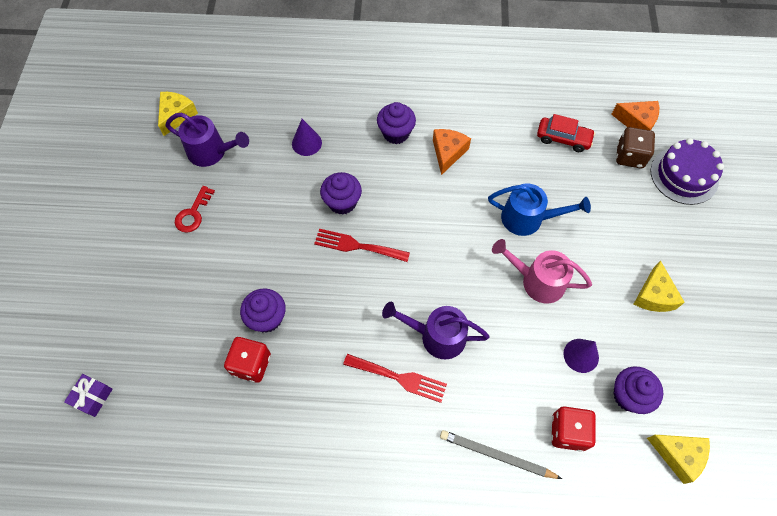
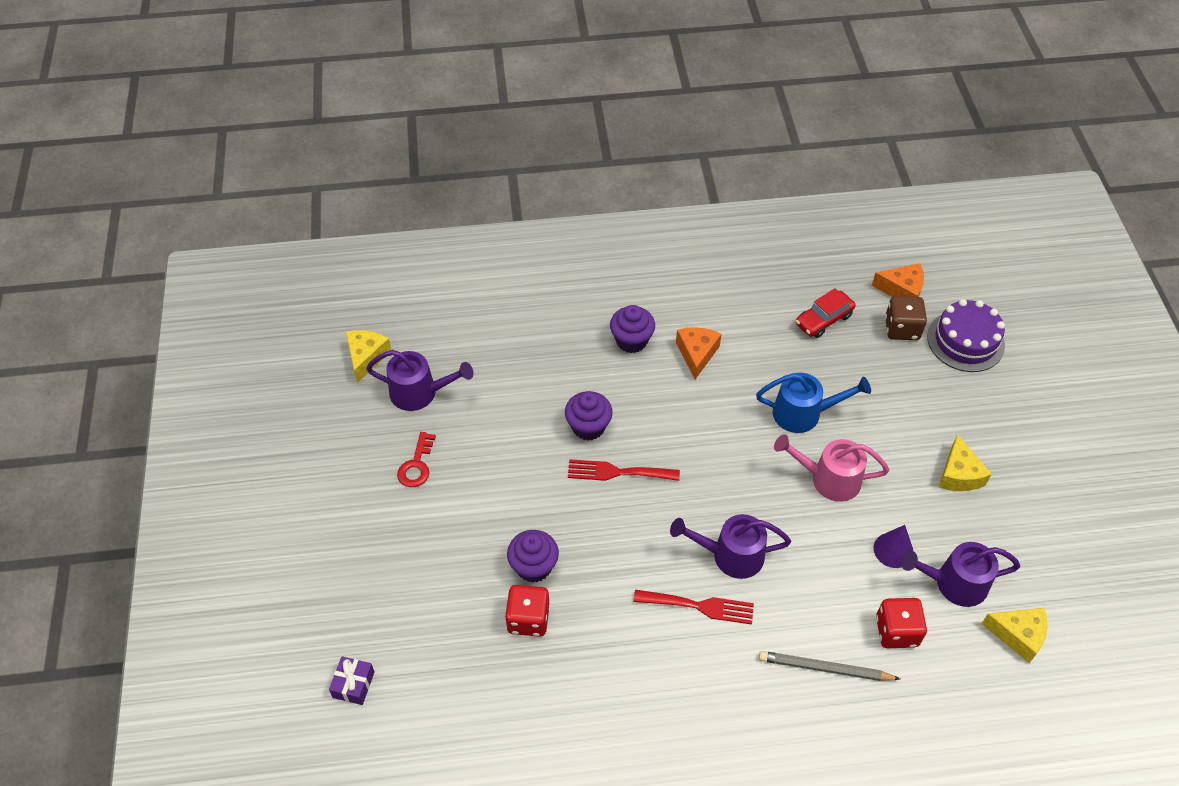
camera: 10 degrees left, 10 degrees down
(306, 143) = (530, 366): purple cone -> none
(563, 138) = (823, 320): red car -> red car turned 135 degrees clockwise
(629, 396) = (953, 583): purple cupcake -> purple watering can

